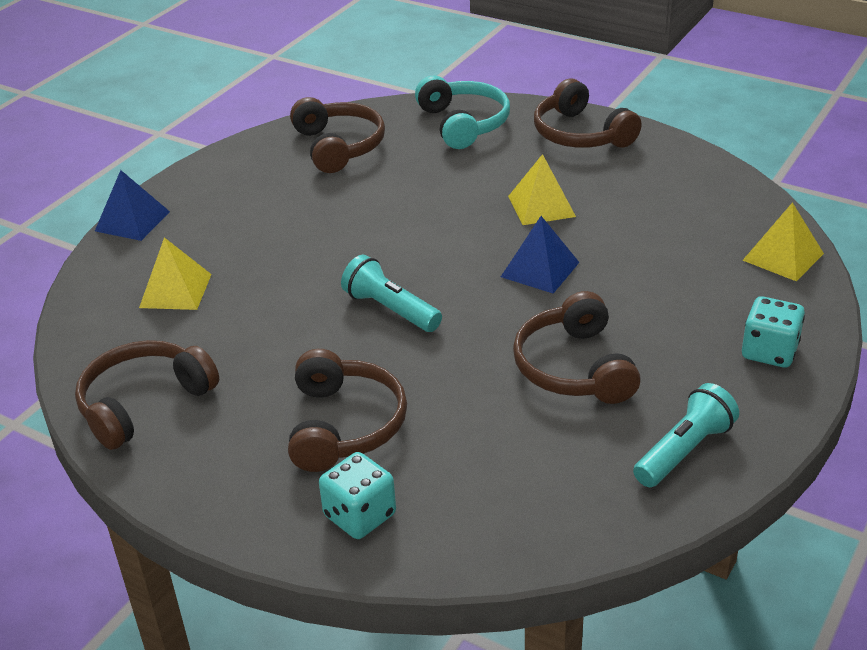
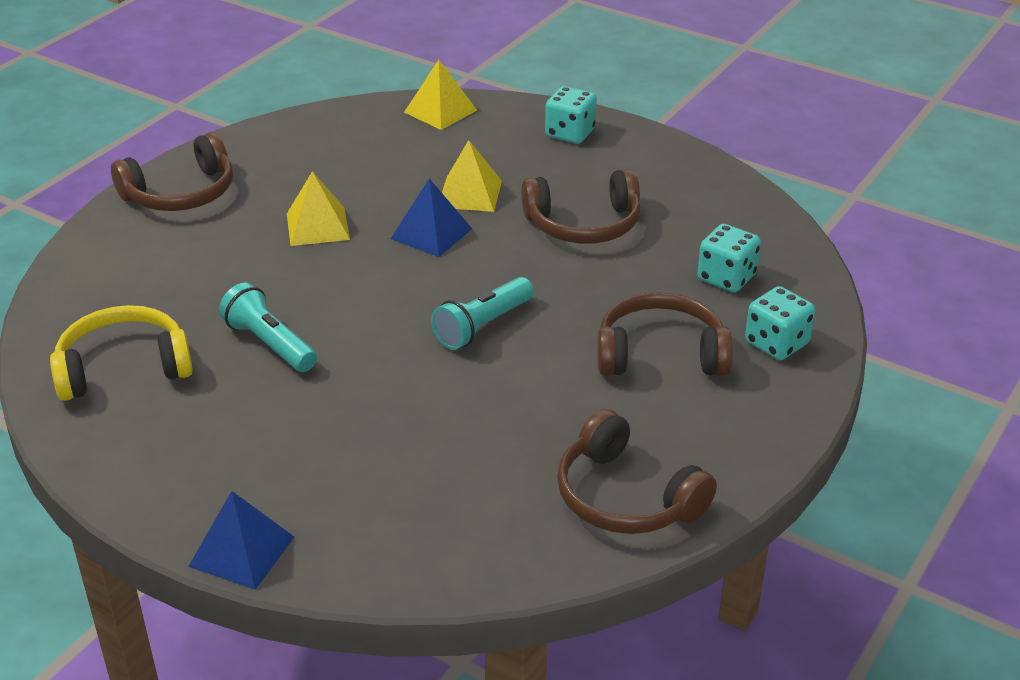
camera: 90 degrees left, 0 degrees up
(175, 290) = (417, 492): yellow pyramid -> yellow pyramid (469, 194)
(339, 146) = (123, 368): brown headphones -> yellow headphones
(464, 124) = (116, 269): turquoise headphones -> none
(483, 478) = (726, 278): none -> turquoise dice
(684, 450) = (688, 182): turquoise flashlight -> turquoise flashlight (269, 344)

